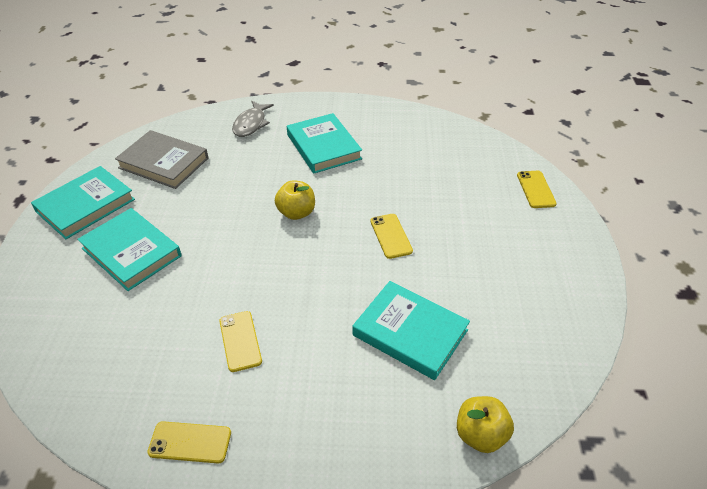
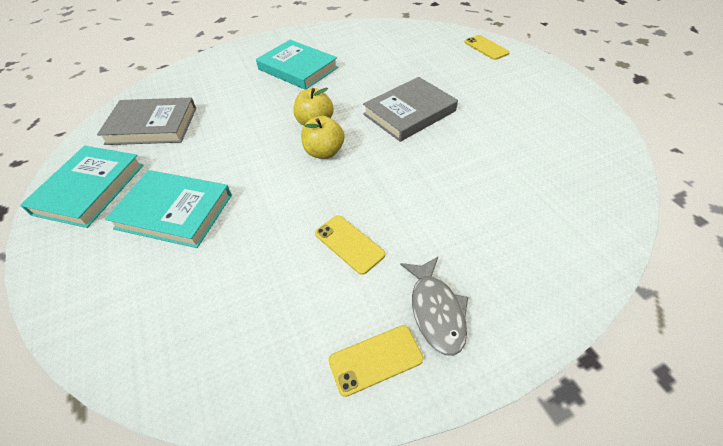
camera: 25 degrees left, 5 degrees up
(251, 124) = (217, 71): grey fish -> grey fish (436, 311)
(391, 236) = (409, 112): yellow phone -> grey book
(410, 332) = (488, 176): turquoise book -> none
(480, 435) = (609, 227): yellow apple -> yellow apple (324, 152)

